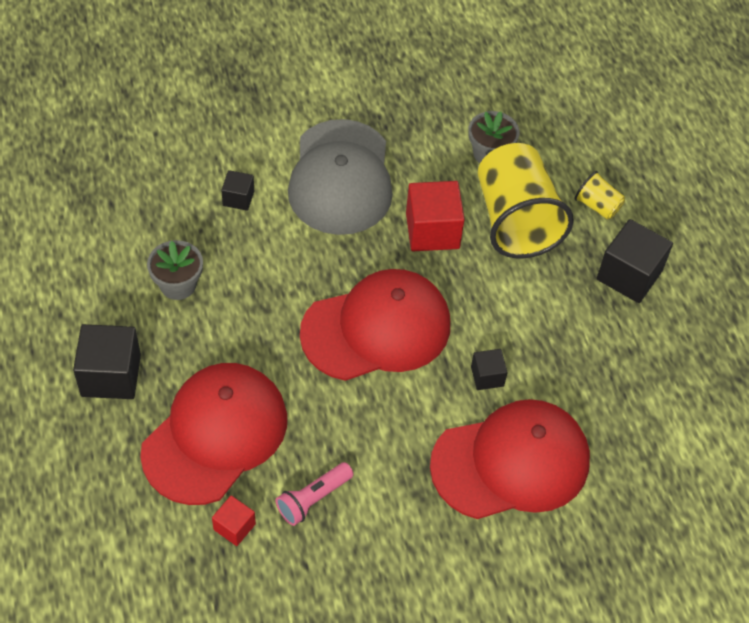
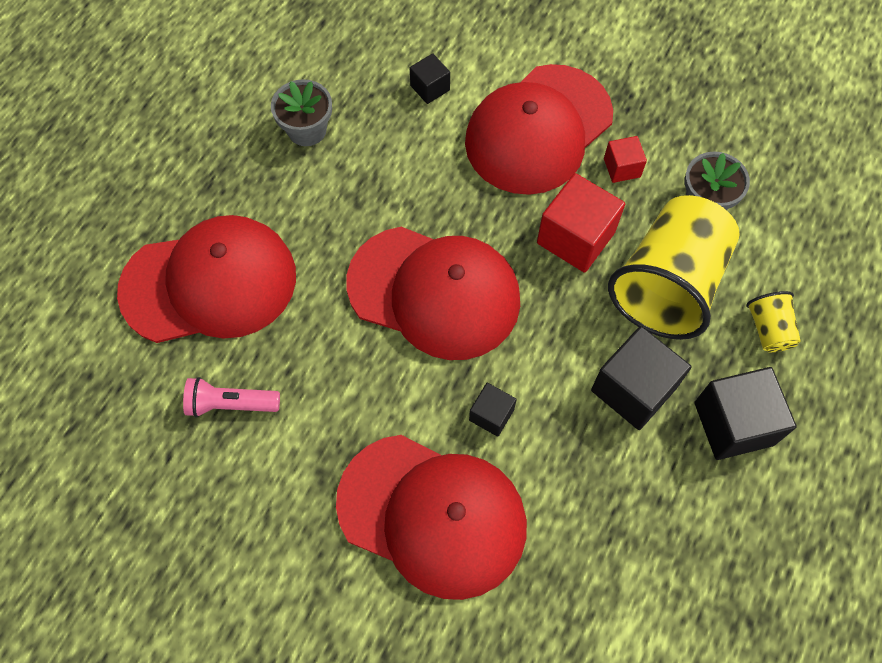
camera: 45 degrees right, 10 degrees up
(111, 375) = (181, 169): black cube -> black cube (633, 389)
(234, 527) = (146, 375): red cube -> red cube (622, 168)
(341, 178) = (538, 129): grey cap -> red cap

